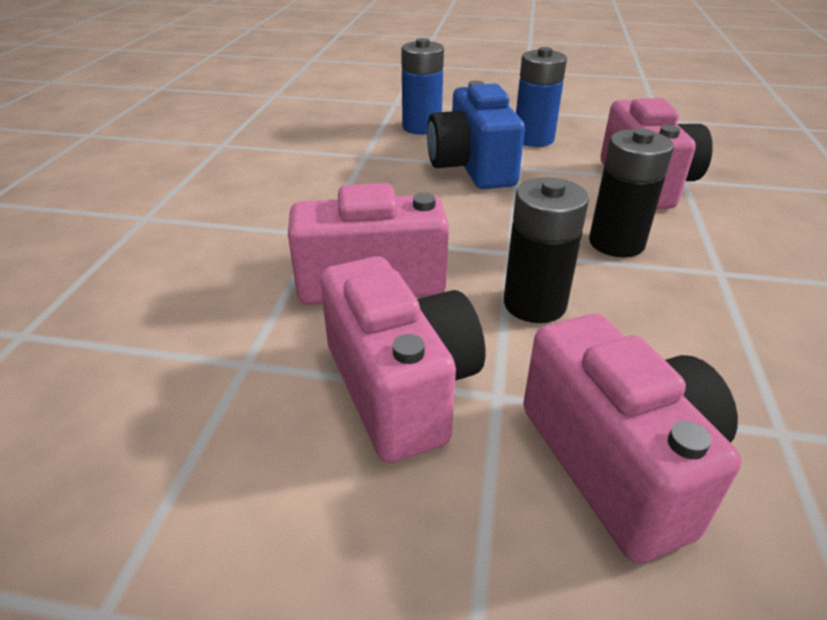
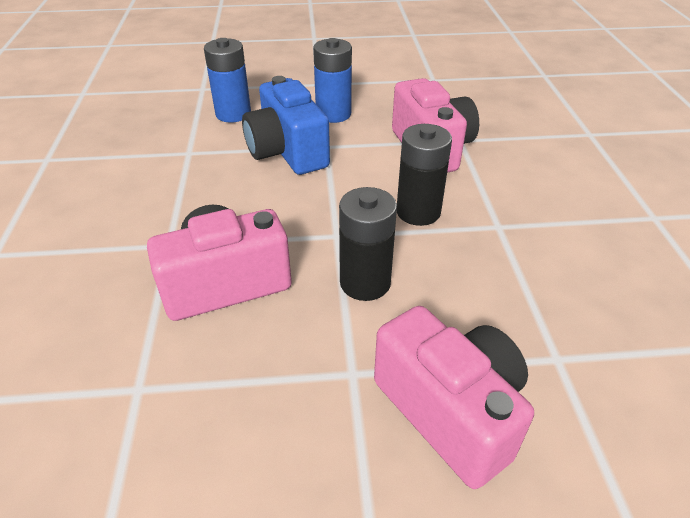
camera: 15 degrees left, 5 degrees up
(401, 387) = (275, 383): pink camera -> none

